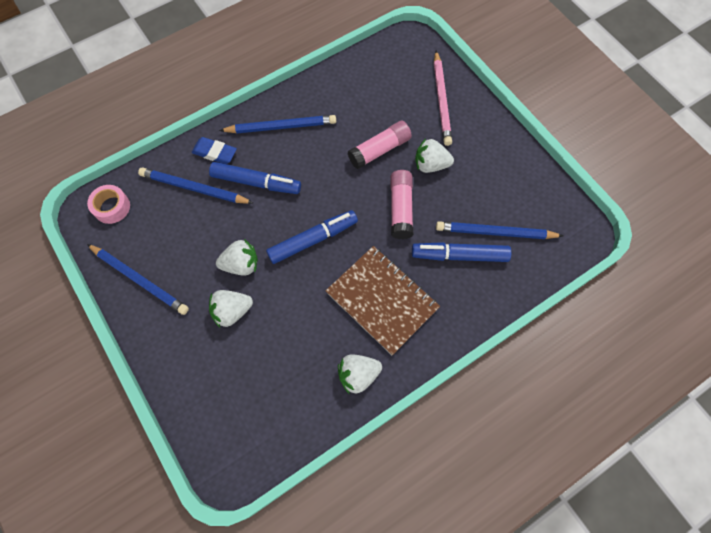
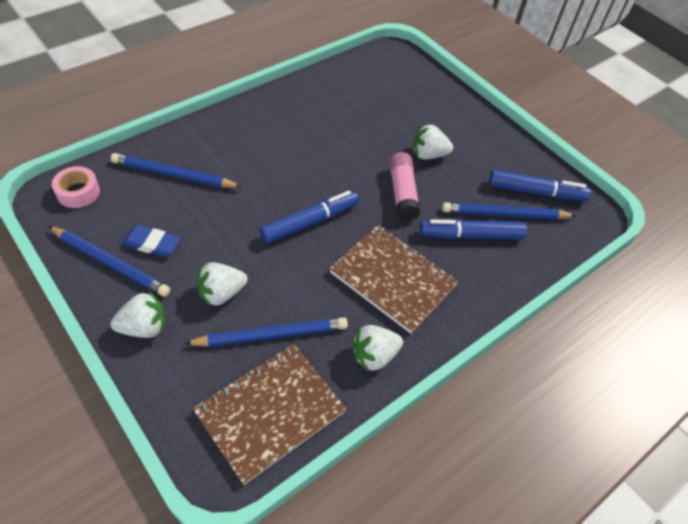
camera: 10 degrees left, 15 degrees down
(215, 153) = (196, 143): blue eraser -> blue eraser (152, 244)
(241, 264) = (230, 246): white strawberry -> white strawberry (144, 327)
(256, 182) = (243, 169): blue marker -> blue marker (536, 192)
(267, 424) = (270, 412): none -> brown notebook
(281, 127) = (267, 120): blue pencil -> blue pencil (271, 335)
(379, 150) = (373, 141): pink glue stick -> none
(441, 100) = (431, 100): pink pencil -> none

